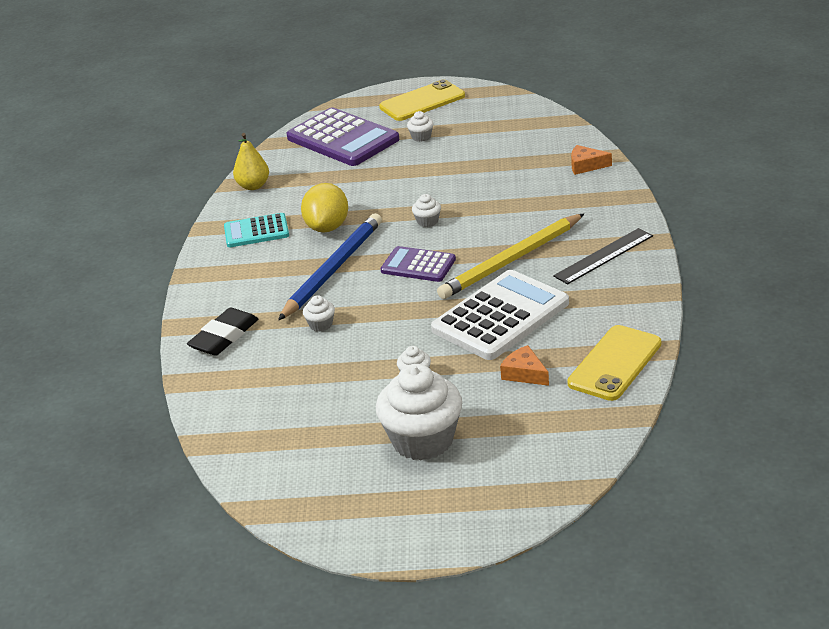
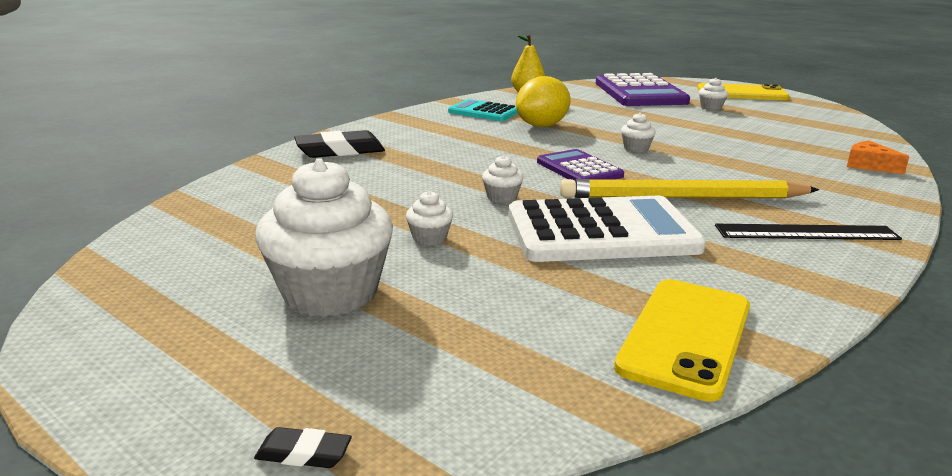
camera: 35 degrees right, 10 degrees down
(321, 325) = (423, 172): white cupcake -> white cupcake (502, 197)
(332, 269) = (499, 147): blue pencil -> none
(524, 373) = (547, 290): orange cheese -> none
(537, 507) = (303, 453): none -> black eraser
(614, 363) = (685, 336): yellow phone -> yellow phone turned 45 degrees counterclockwise

